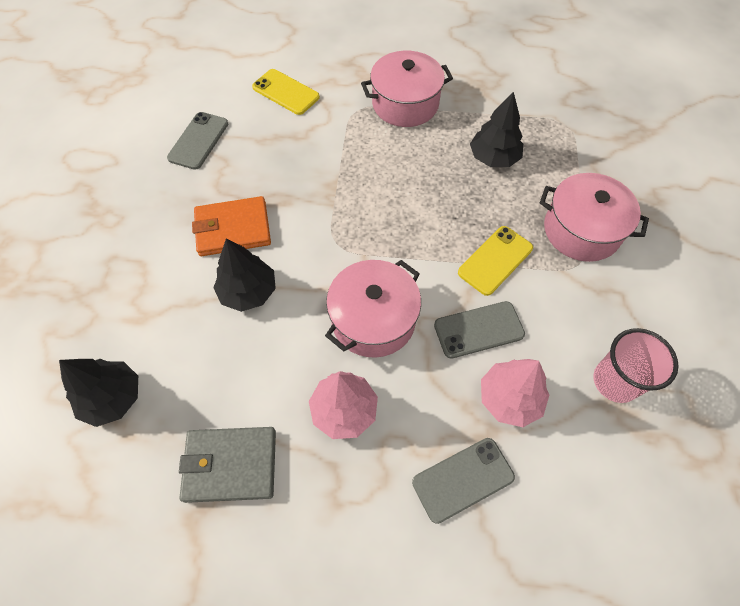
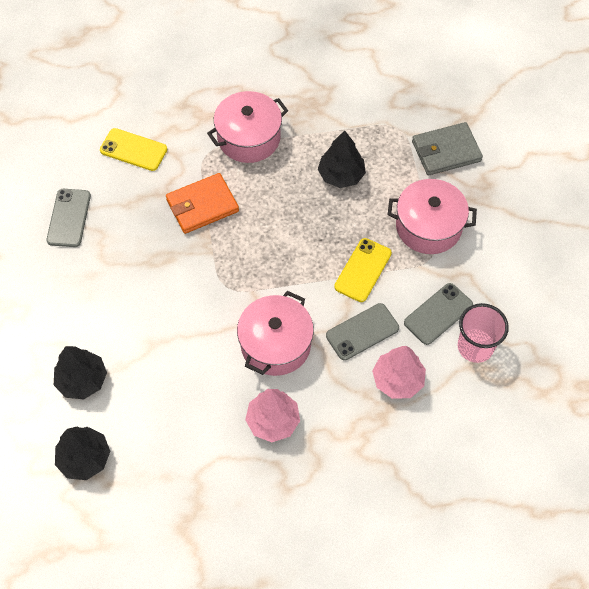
camera: 15 degrees left, 0 degrees up
(230, 465) = (198, 483): grey wallet -> grey wallet (446, 151)
(233, 229) = (131, 294): orange wallet -> orange wallet (202, 205)
(248, 291) = (164, 346): black tree -> black tree (82, 380)
(463, 479) = (376, 448): grey phone -> grey phone (438, 314)

